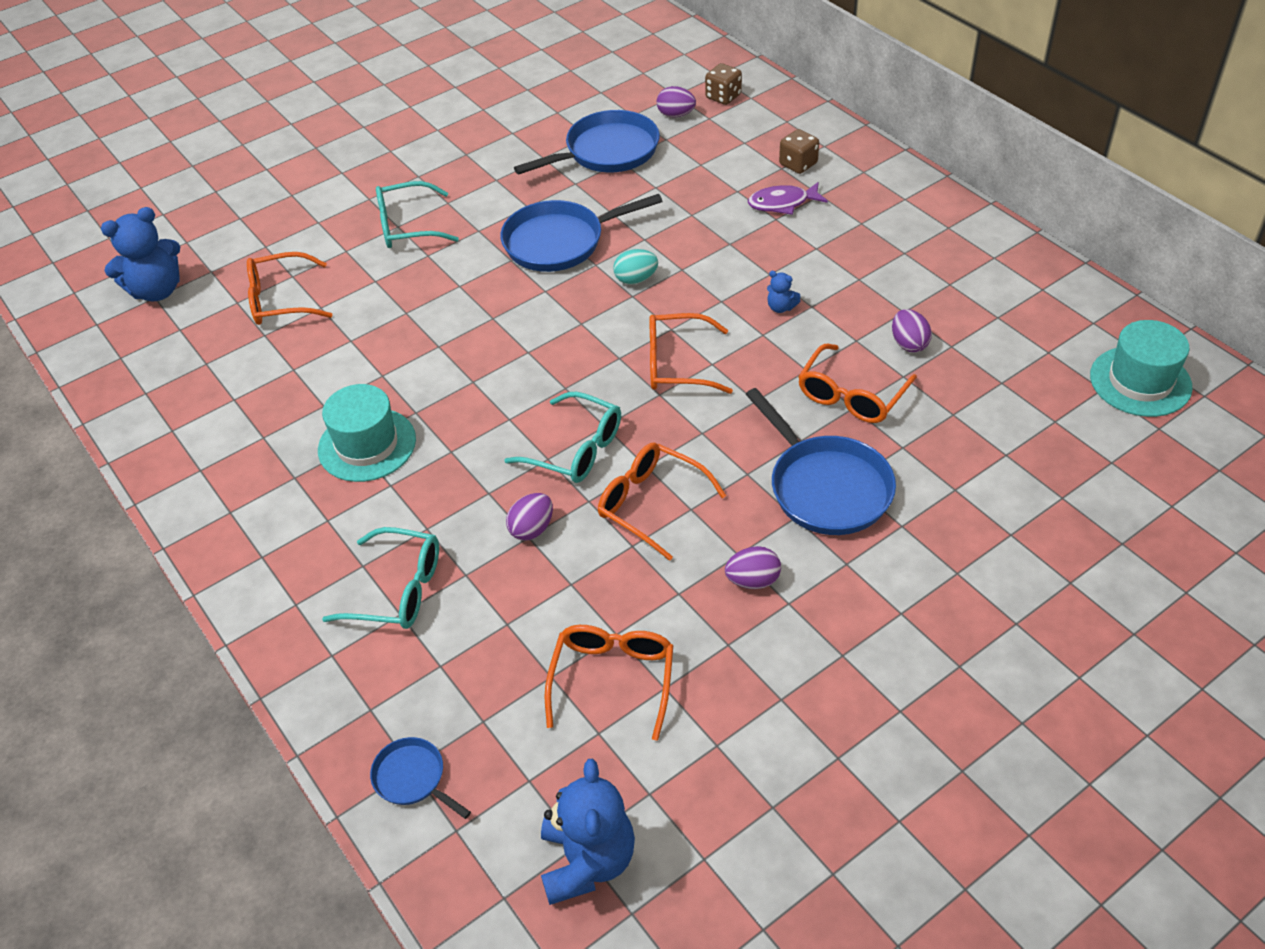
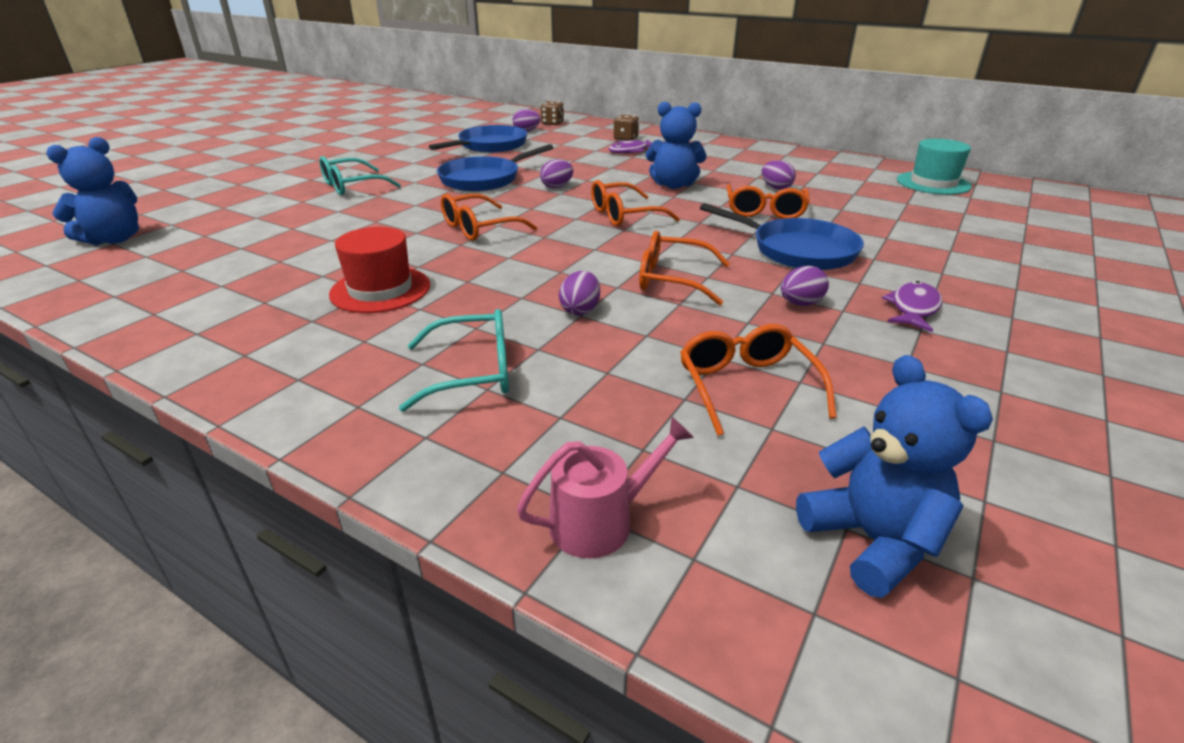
camera: 25 degrees left, 15 degrees down
(281, 300) = (250, 229): orange glasses -> orange glasses (479, 228)
(367, 445) = (380, 290): turquoise hat -> red hat
(413, 778) = (600, 521): blue pan -> pink watering can
(576, 449) = (581, 263): turquoise glasses -> none
(636, 279) = (557, 187): turquoise egg -> purple egg
(781, 307) = (673, 185): blue teddy bear -> blue teddy bear, size x2.21
(865, 622) = (913, 308): none -> purple fish

